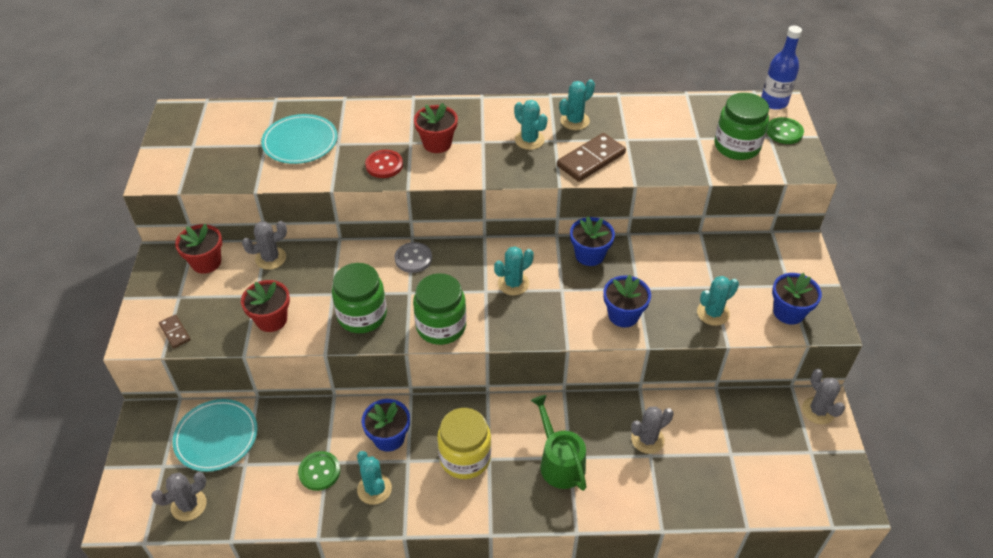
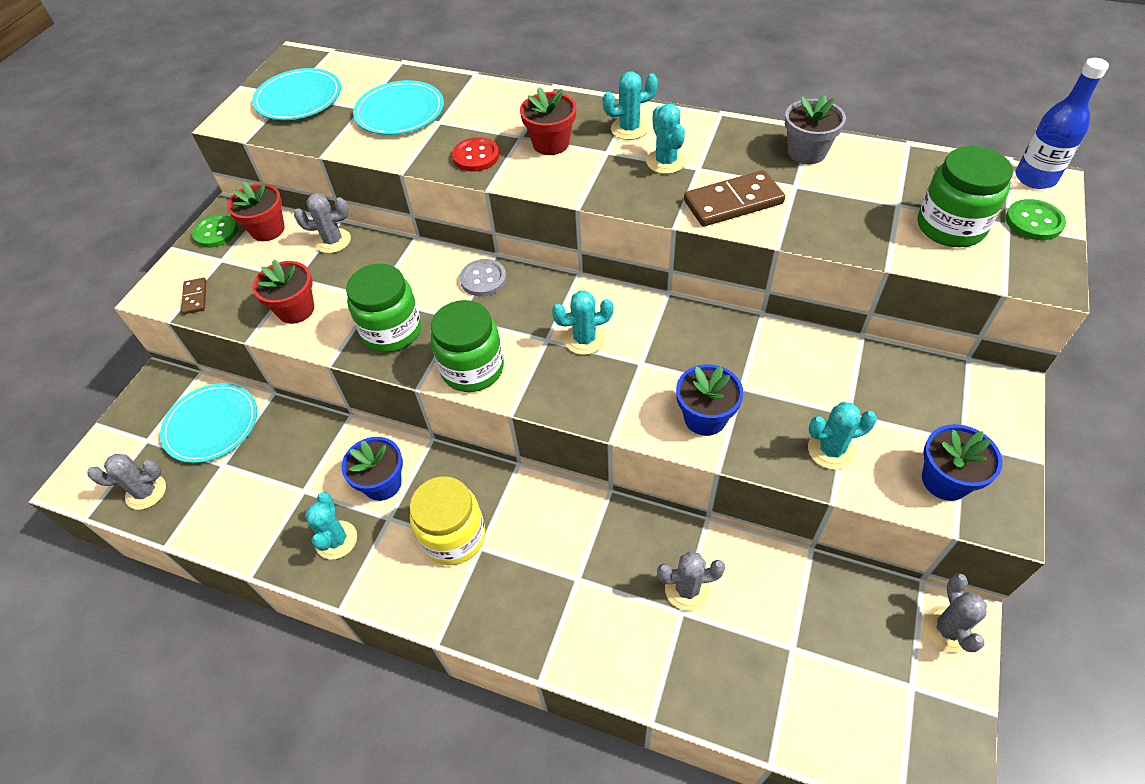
camera: 25 degrees right, 5 degrees up
(203, 147) = (298, 98): none -> turquoise plate
(319, 471) = (290, 499): green button -> green button (216, 232)
(559, 462) = (562, 581): green watering can -> none
(574, 121) = (736, 149): turquoise cactus -> turquoise cactus (629, 129)
(589, 255) = (697, 328): blue flower pot -> none
(623, 113) = (806, 152): none -> grey flower pot

